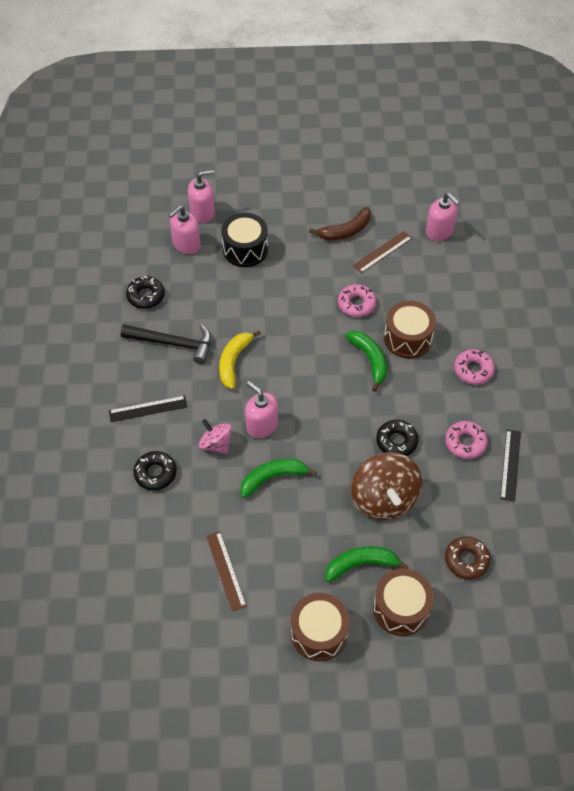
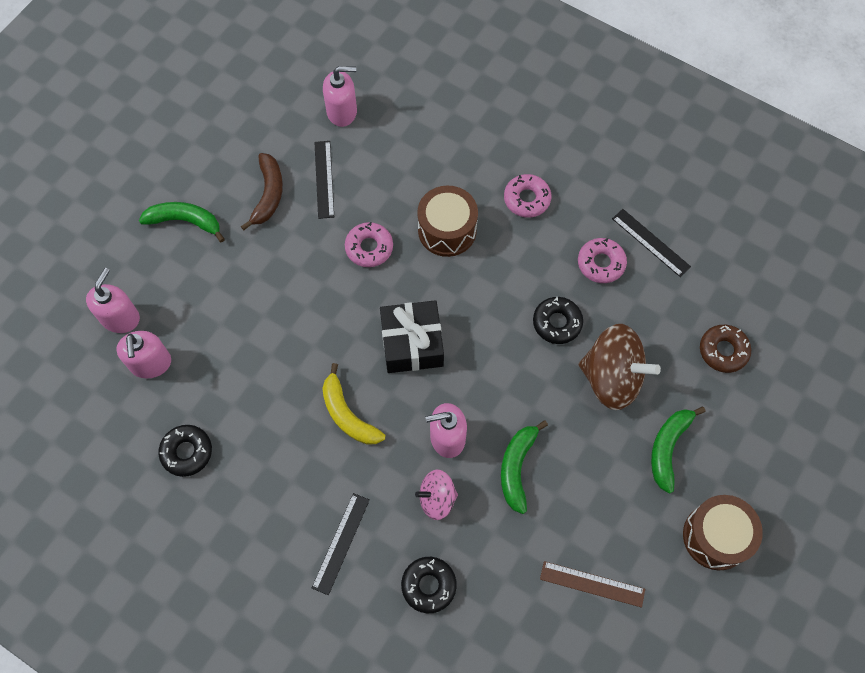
camera: 55 degrees left, 10 degrees up
(173, 343) = (275, 462): black hammer -> none
(245, 249) = (209, 307): black drum -> none
(310, 367) = (412, 343): none -> black gift
(370, 360) = (446, 282): green banana -> green banana (185, 221)
(382, 252) = (324, 179): brown ruler -> black ruler
(401, 608) = (736, 443): brown drum -> none

